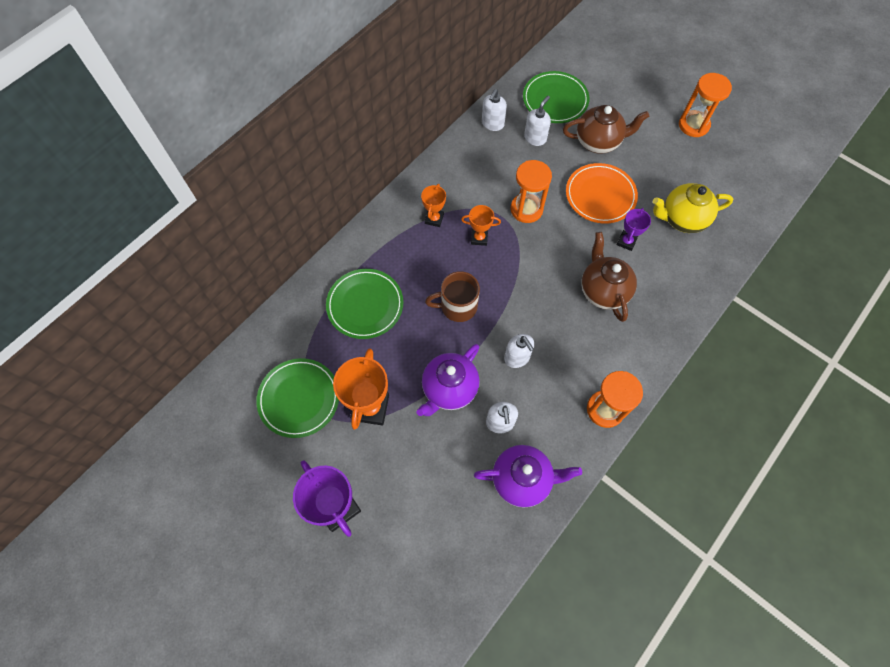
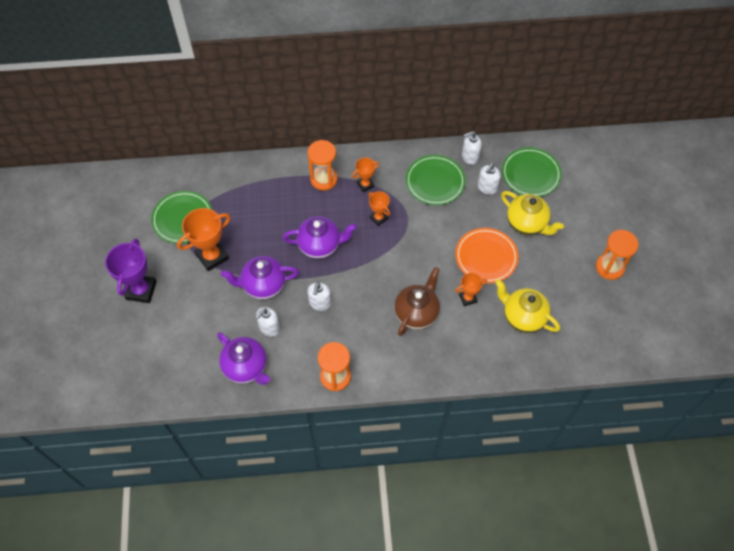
camera: 45 degrees right, 5 degrees down
(365, 305) = (271, 200): green plate -> green plate (435, 182)
(457, 306) = (320, 245): brown mug -> purple teapot
(526, 209) = (428, 226): orange hourglass -> orange hourglass (323, 179)
(535, 138) = (487, 187): white soap dispenser -> white soap dispenser turned 135 degrees clockwise
(598, 142) = (526, 224): brown teapot -> yellow teapot
(626, 242) = (468, 298): purple trophy -> orange trophy

